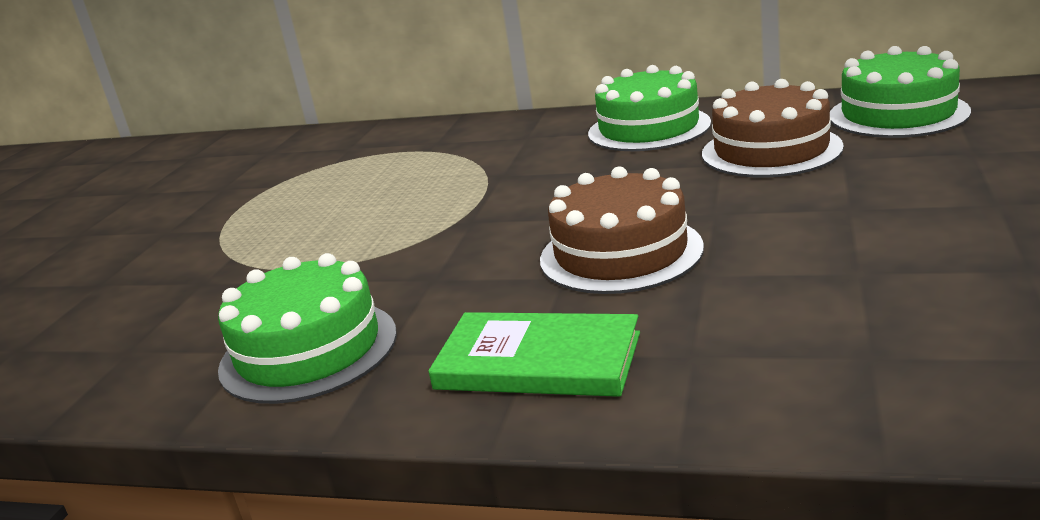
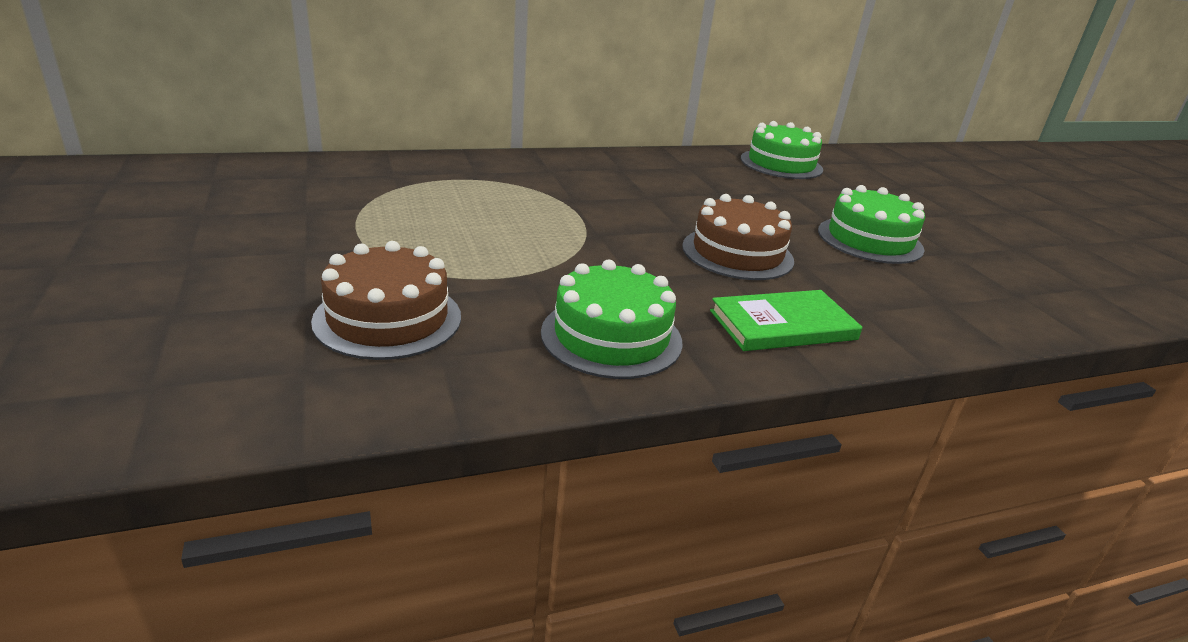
camera: 40 degrees left, 5 degrees up
(649, 128) = (637, 167): green cake -> green cake (870, 240)
(771, 150) = (738, 185): brown cake -> brown cake (388, 318)

